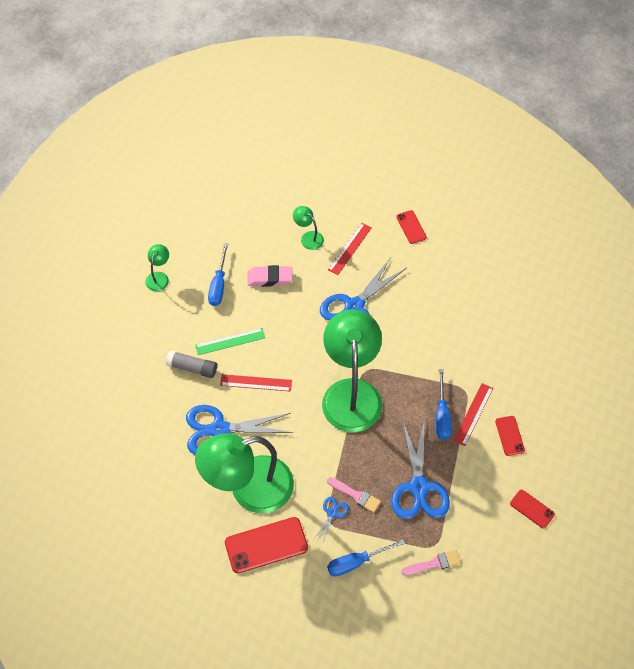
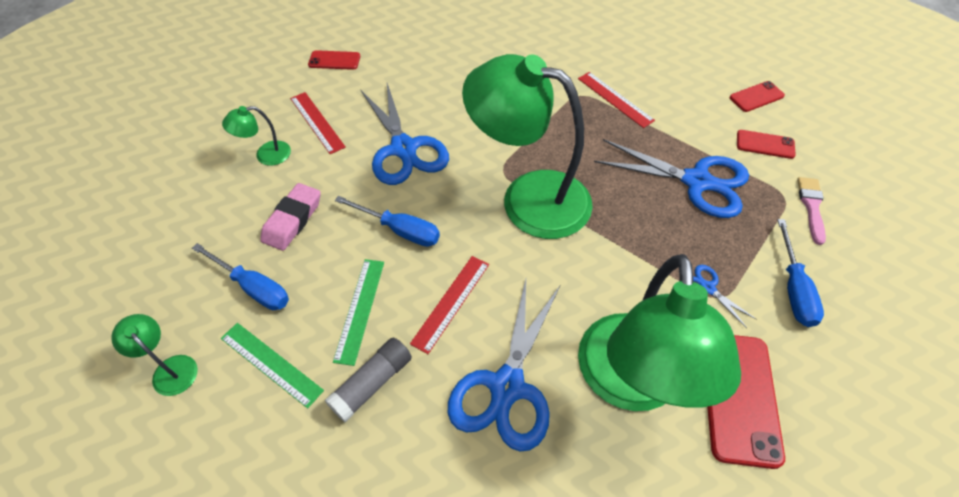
camera: 65 degrees left, 5 degrees down
(181, 318) = (271, 364): none -> green ruler
(356, 495) = (687, 250): pink brush -> none
(442, 415) = (604, 125): blue screwdriver -> blue screwdriver (400, 230)
(509, 436) = (656, 81): red phone -> red phone (765, 144)

